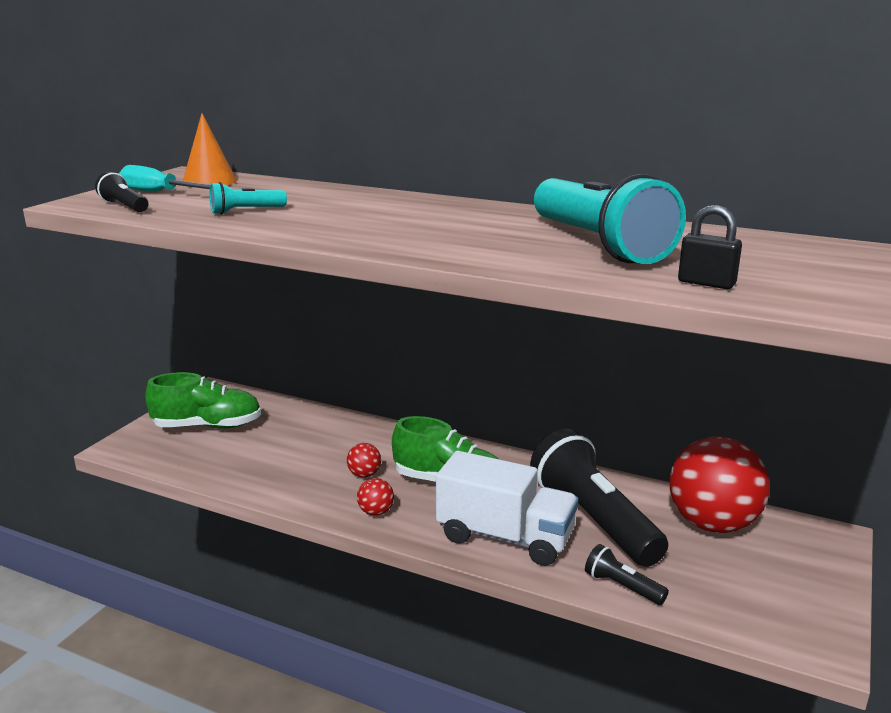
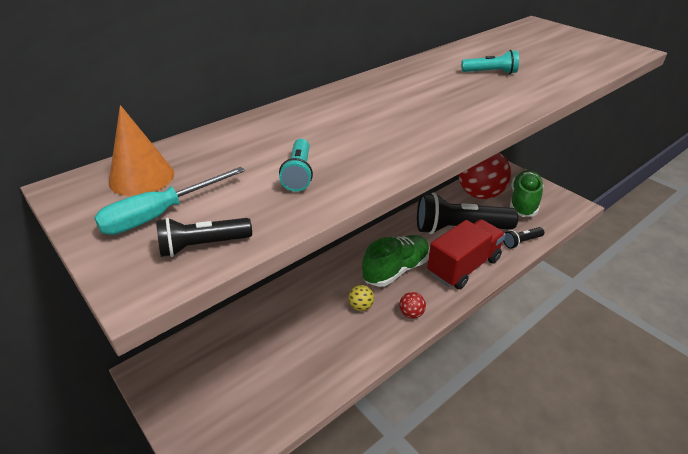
camera: 65 degrees left, 15 degrees up
(208, 426) = (217, 387): green shoe -> green shoe (523, 202)
(364, 474) = (361, 306): red ball -> yellow ball
(505, 537) = (463, 266): white truck -> red truck
(599, 244) = (490, 72): turquoise flashlight -> turquoise flashlight, size x0.44
(706, 283) = (574, 68): black padlock -> none

